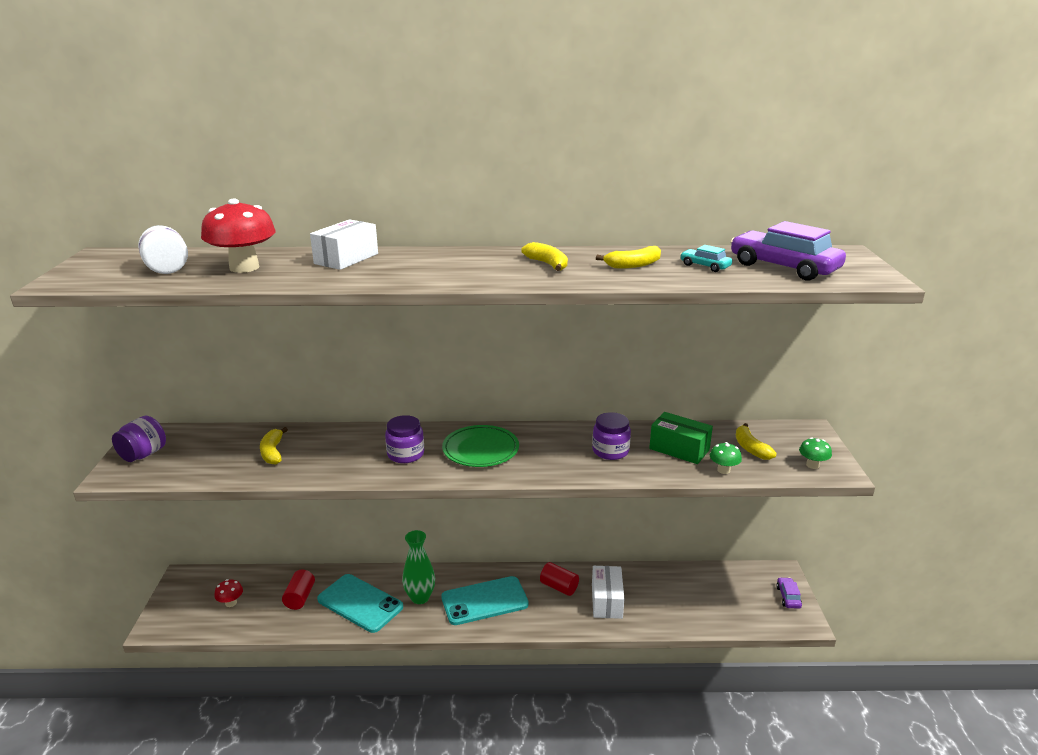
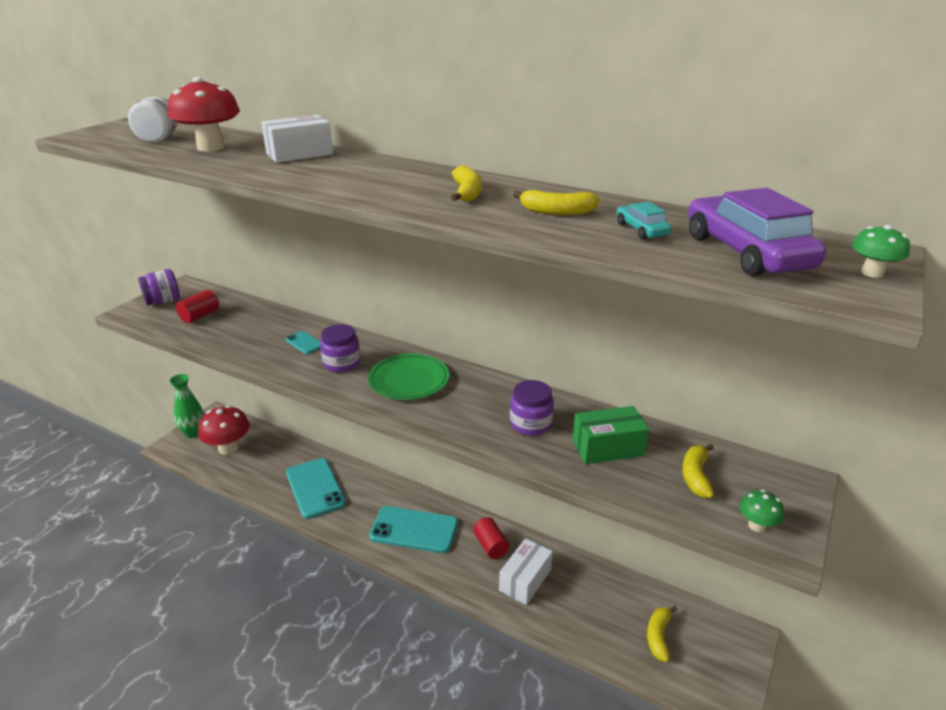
camera: 30 degrees right, 5 degrees up
(231, 603) = (228, 448): red mushroom -> red mushroom, size x2.05
(273, 452) = (246, 328): yellow banana -> yellow banana (658, 636)
(300, 597) = (277, 464): red cylinder -> red cylinder (200, 316)
(349, 448) = (304, 343): none -> turquoise phone
(420, 598) = (364, 503): green vase -> green vase (194, 433)
(679, 449) = (607, 448): green box -> green box turned 75 degrees counterclockwise
(723, 470) = (634, 490): green mushroom -> green mushroom (872, 273)
(788, 597) = (733, 667): purple car -> none

